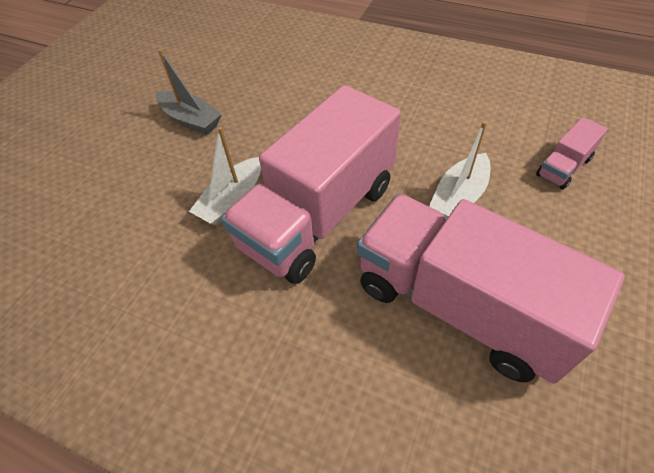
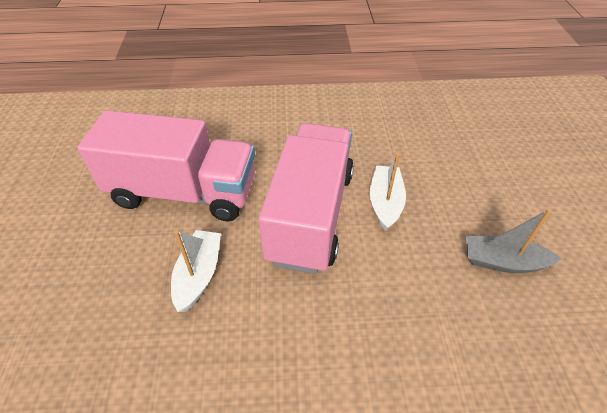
camera: 150 degrees right, 5 degrees down
(563, 167) = (91, 354): pink truck -> none

